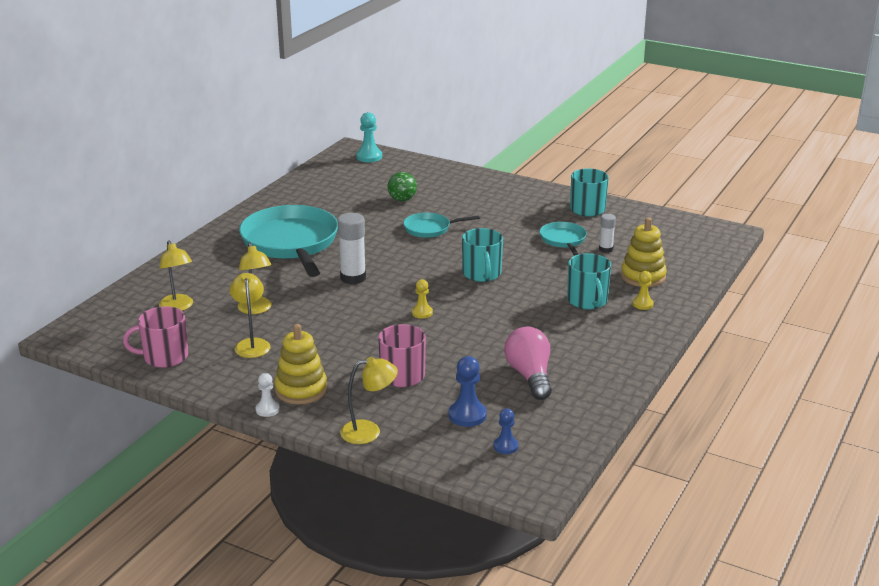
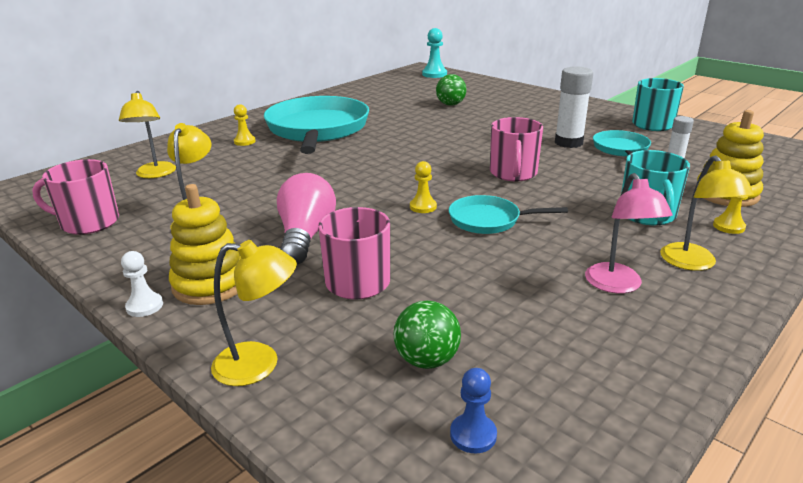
camera: 15 degrees right, 0 degrees up
(232, 264) = (244, 141): none -> yellow pawn
(256, 309) = (233, 184): yellow lamp -> yellow lamp (693, 263)
(353, 278) = (361, 164): white glue stick -> white glue stick (568, 143)
(430, 229) = (469, 128): turquoise pan -> turquoise pan (488, 220)
(467, 415) = (427, 360): blue pawn -> green ball
(482, 274) = (513, 173): turquoise mug -> pink mug
(530, 376) = (546, 308): pink light bulb -> pink light bulb (305, 236)
(571, 356) = (617, 285): none -> pink lamp

